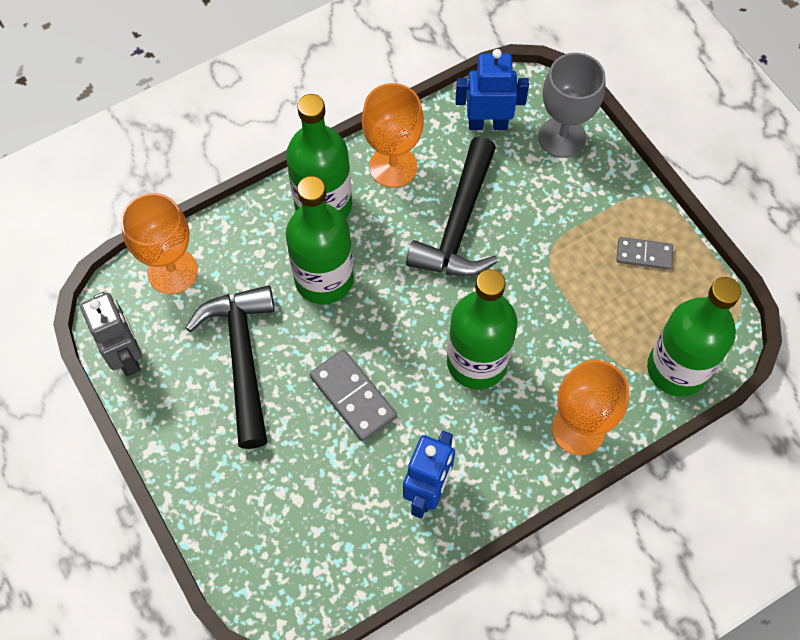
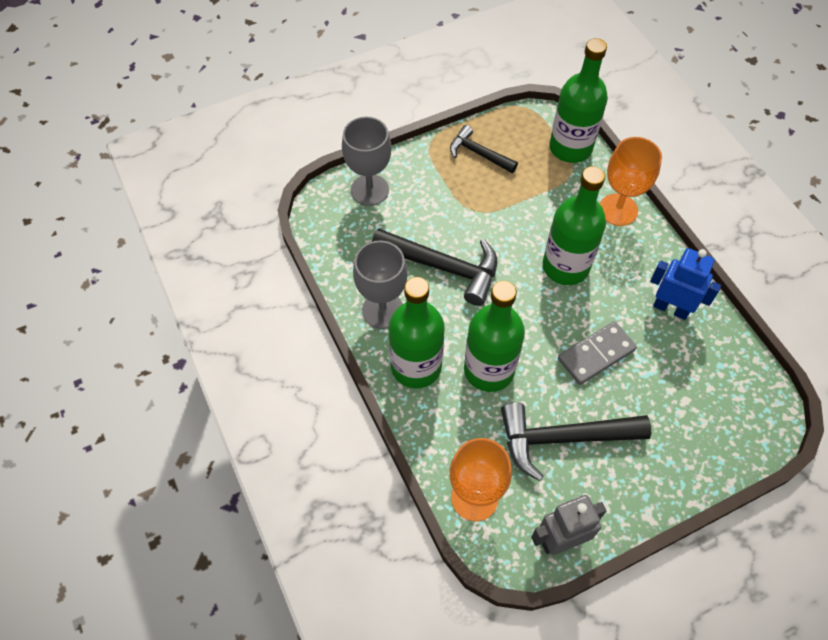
camera: 85 degrees left, 5 degrees down
(393, 166) = (382, 310): orange goblet -> grey goblet
(487, 124) = (349, 238): blue robot -> none
(644, 254) = (478, 153): grey domino -> black hammer

